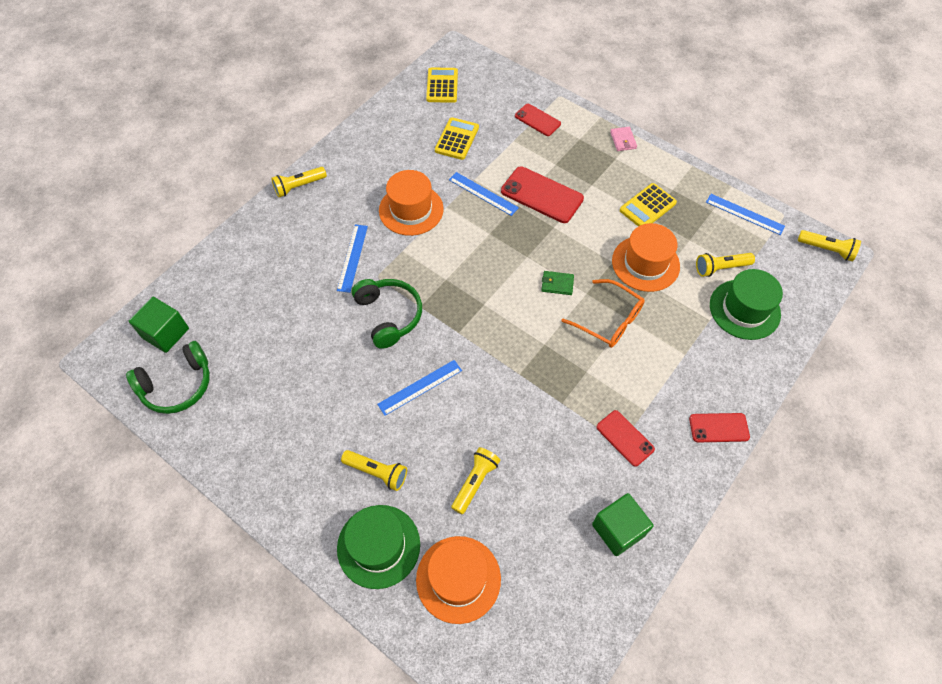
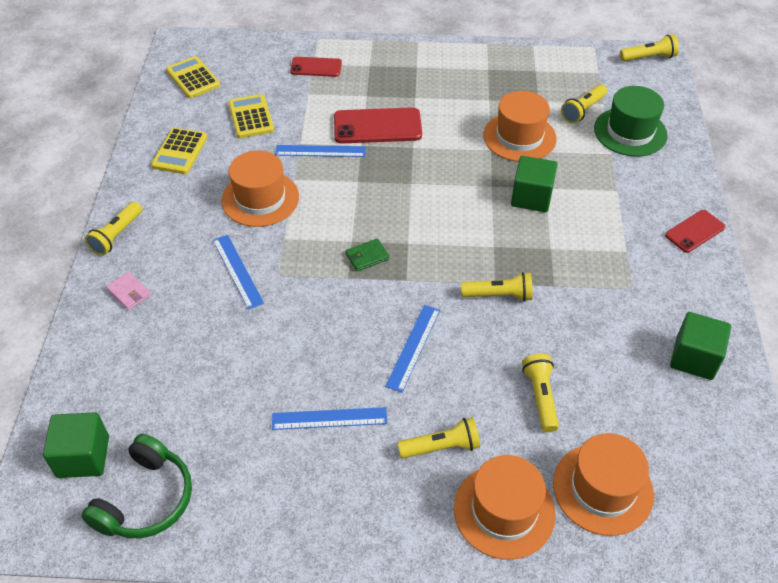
camera: 35 degrees left, 10 degrees down
(378, 546) = (504, 511): green hat -> orange hat
(389, 315) = (324, 302): green headphones -> none
(514, 385) = (499, 295): none -> yellow flashlight
(557, 284) = (459, 192): green wallet -> green wallet (367, 256)
(609, 320) = (531, 197): orange glasses -> green cube
(623, 140) = (409, 50): pink wallet -> pink wallet (129, 292)
(625, 438) = (631, 282): red phone -> none
(647, 206) = (479, 92): yellow calculator -> yellow calculator (180, 151)
(744, 214) = (563, 61): blue ruler -> blue ruler (329, 419)

